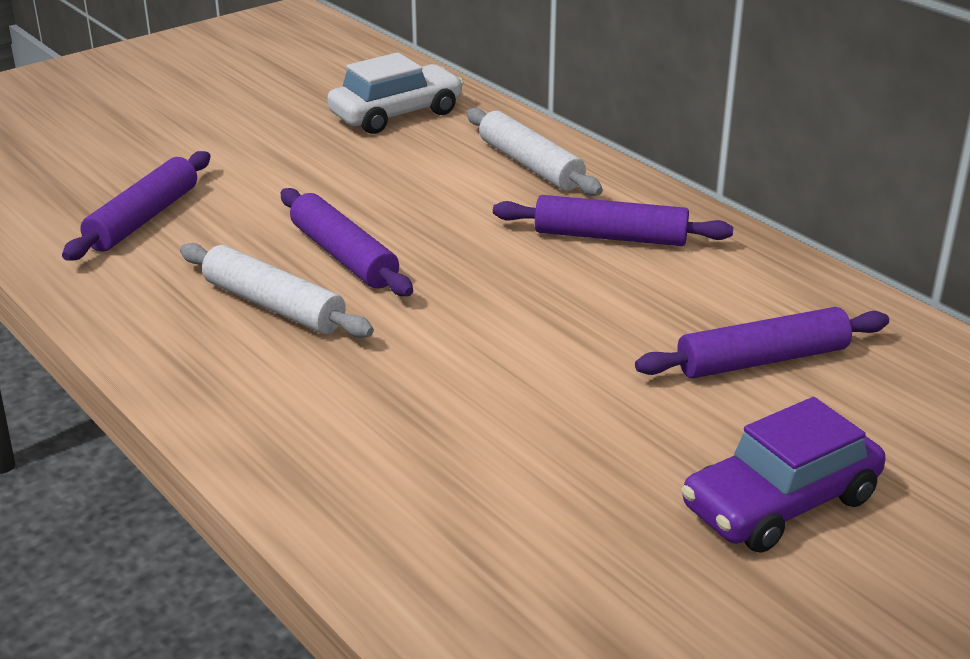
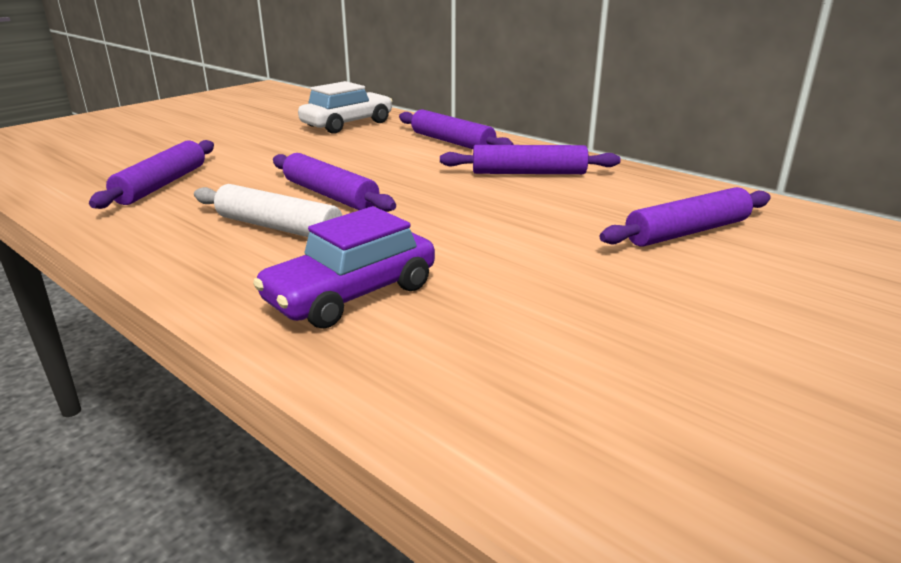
camera: 10 degrees left, 5 degrees down
(530, 165) = (452, 142): white rolling pin -> purple rolling pin
(780, 503) = (778, 325): purple car -> purple car (351, 294)

